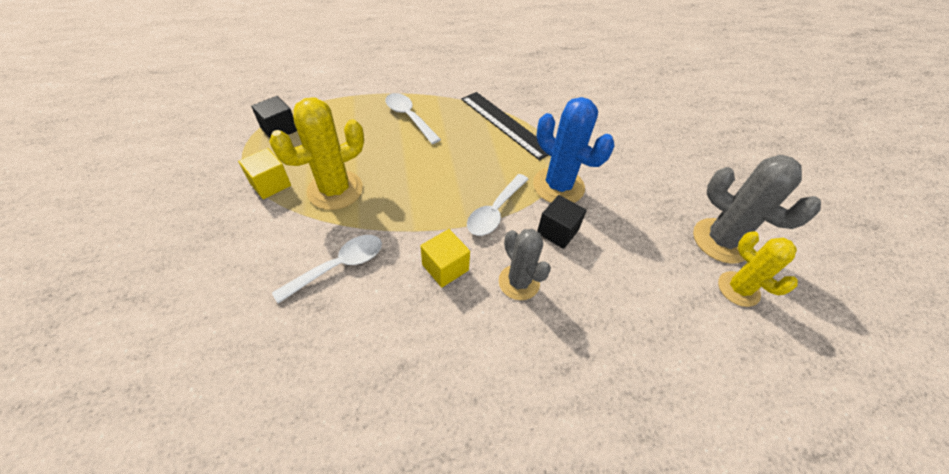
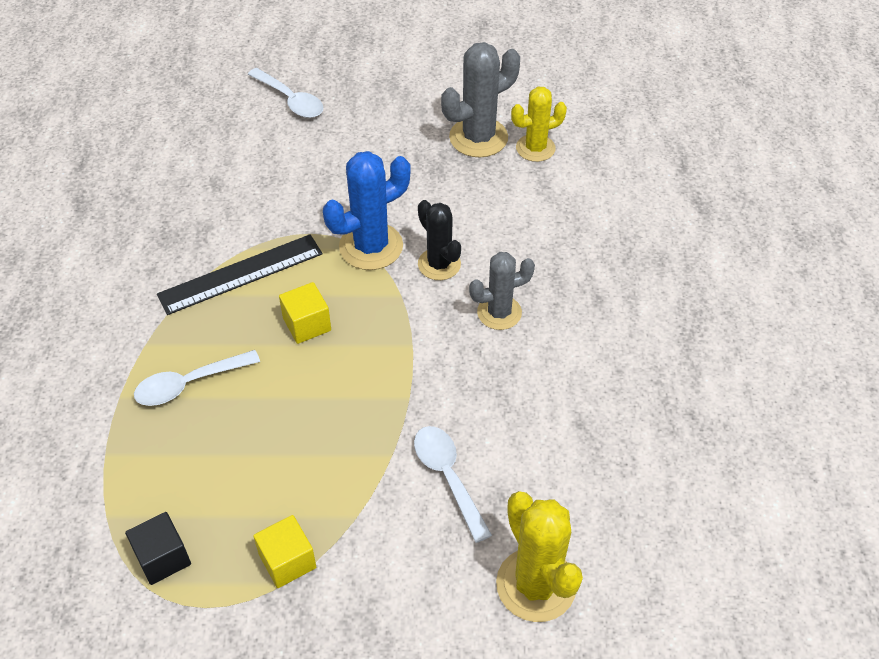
camera: 75 degrees left, 0 degrees up
(335, 190) = (319, 480): yellow cactus -> yellow cactus (536, 585)
(445, 267) = (468, 374): yellow cube -> yellow cube (307, 324)
(495, 211) = (397, 315): white spoon -> white spoon (291, 100)
(557, 231) = (439, 264): black cube -> black cactus

